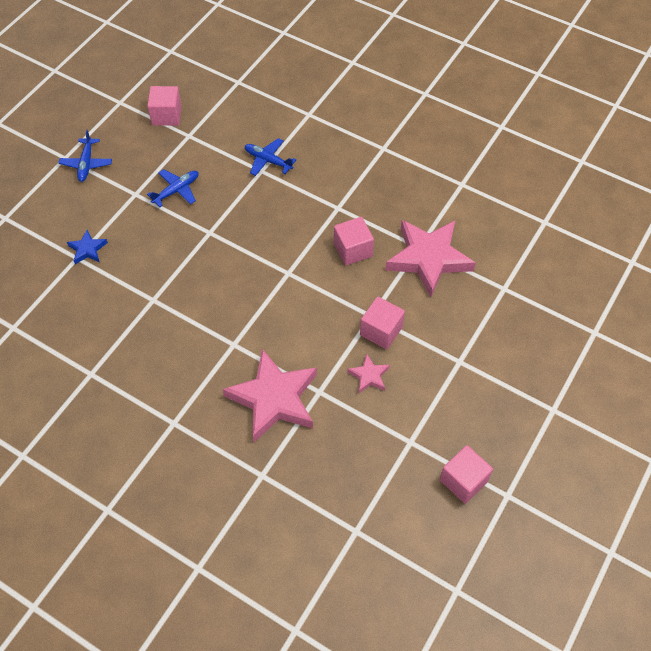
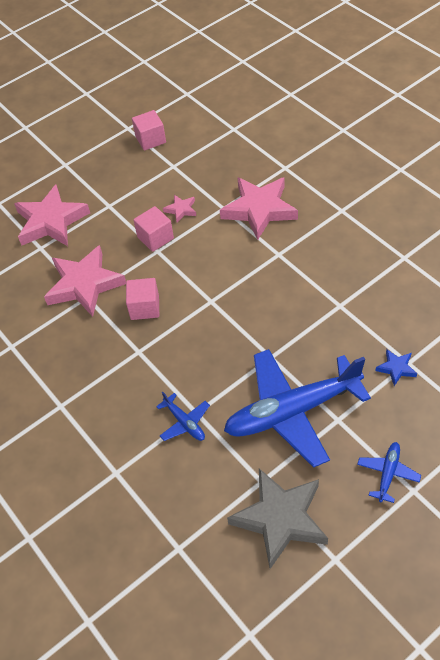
camera: 155 degrees left, 5 degrees down
(167, 115) = (280, 519): pink cube -> grey star
(176, 190) = (292, 412): blue plane -> blue plane, size x2.35
(514, 323) = (51, 221): none -> pink star

